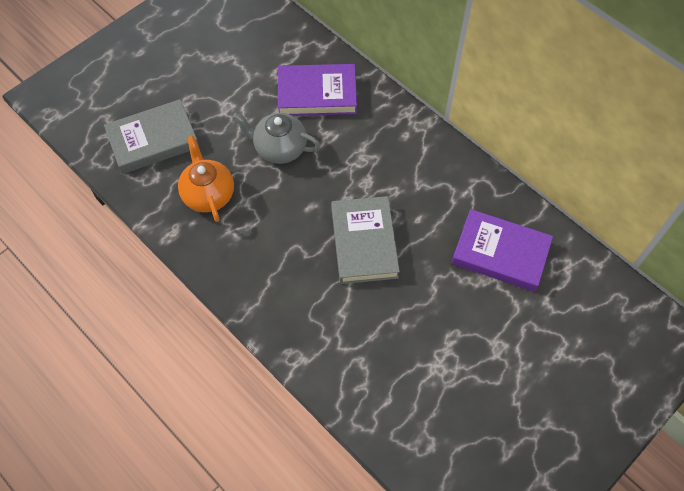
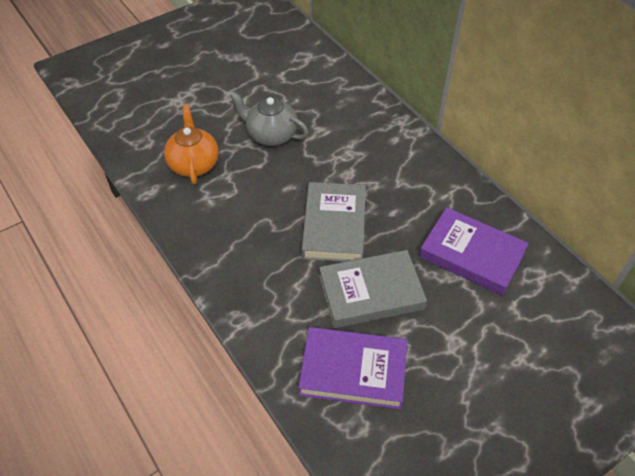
camera: 10 degrees right, 10 degrees down
(153, 140) = (155, 114): grey book -> grey book (371, 292)
(317, 94) = (317, 96): purple book -> purple book (353, 371)

